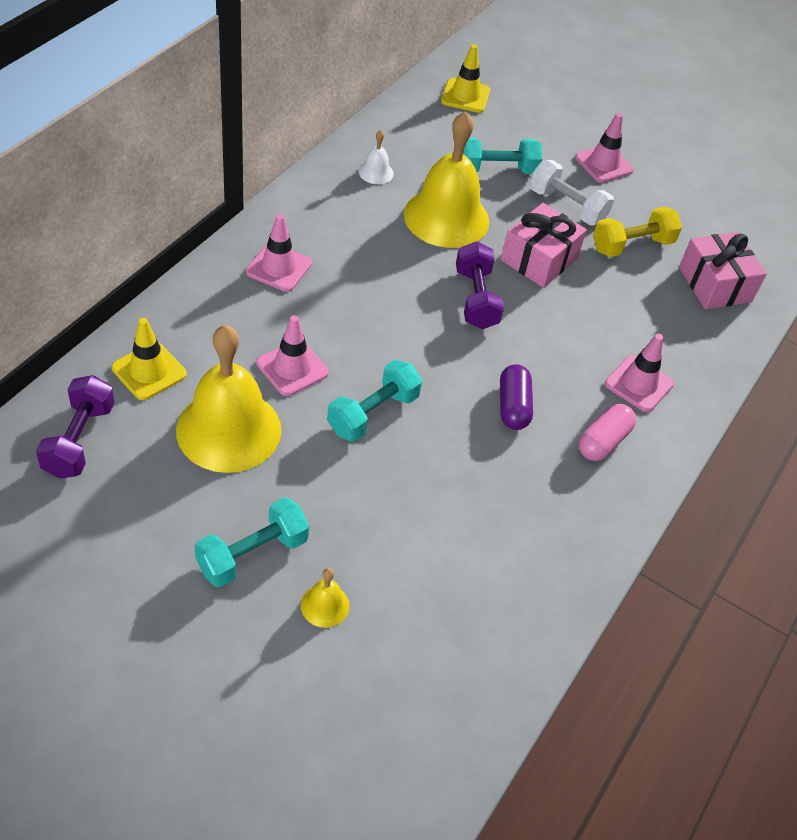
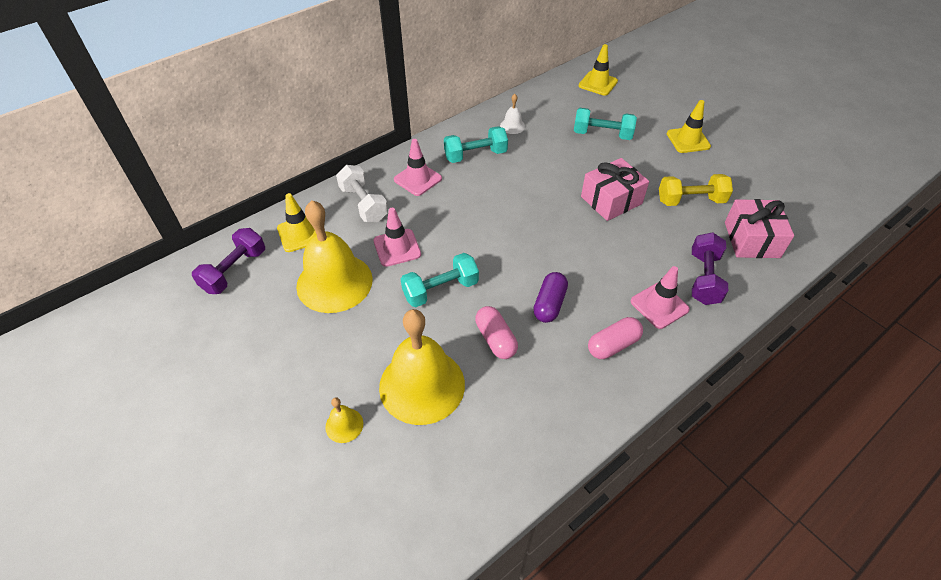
camera: 25 degrees right, 0 degrees up
(252, 554) = (310, 374): turquoise dumbbell -> turquoise dumbbell (475, 155)
(446, 217) = (551, 162): yellow bell -> yellow bell (422, 385)
(465, 462) = (495, 339): none -> pink capsule
(476, 299) = (551, 221): purple dumbbell -> purple dumbbell (704, 278)
(567, 206) = (647, 166): white dumbbell -> white dumbbell (363, 204)
(603, 164) = (688, 140): pink traffic cone -> yellow traffic cone

